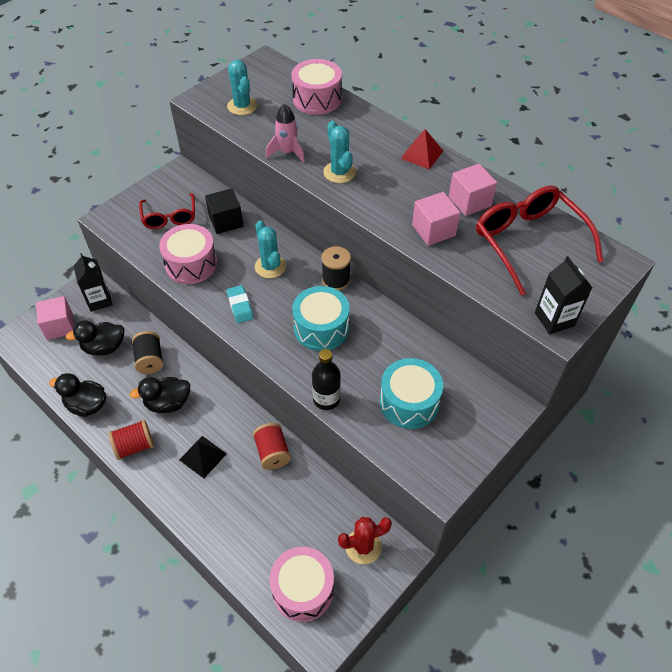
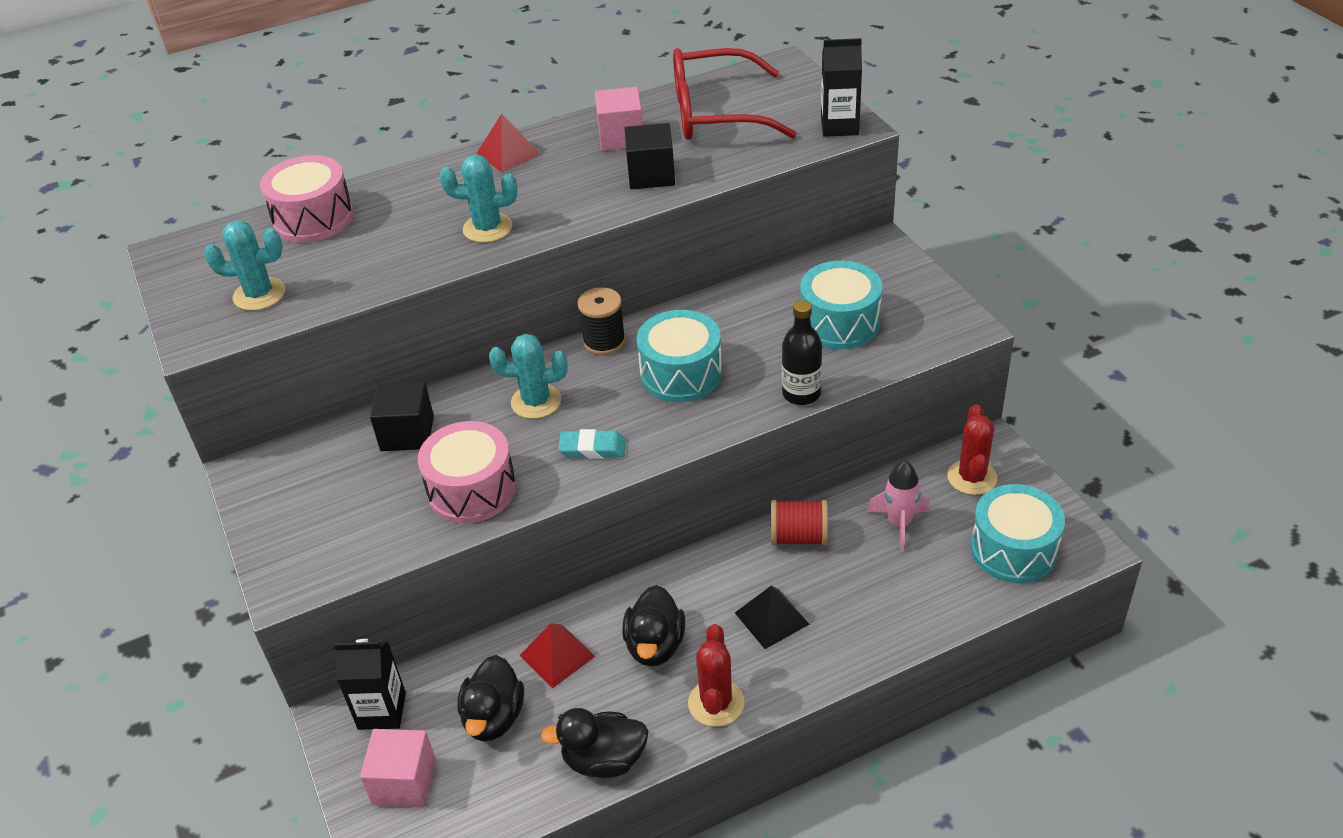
camera: 65 degrees left, 10 degrees down
(87, 405) = (604, 760): black duck -> black duck turned 45 degrees clockwise
(134, 446) = (716, 703): red spool -> red cactus
(150, 360) = (557, 655): black spool -> red pyramid
(169, 217) = (347, 500): red glasses -> none
(287, 152) = (407, 267): pink rocket -> pink rocket (899, 524)
(303, 589) = (1013, 549): pink drum -> turquoise drum
(433, 230) = (651, 175): pink cube -> black cube

